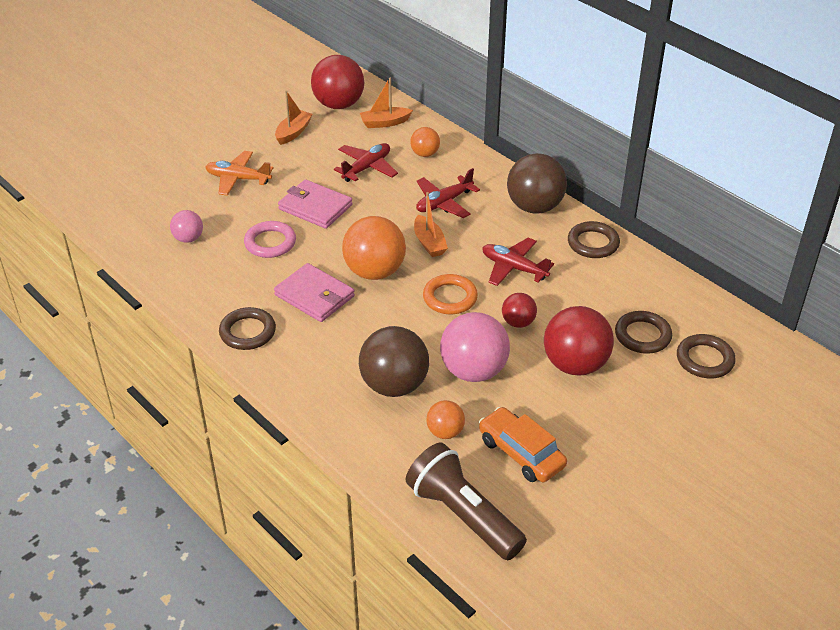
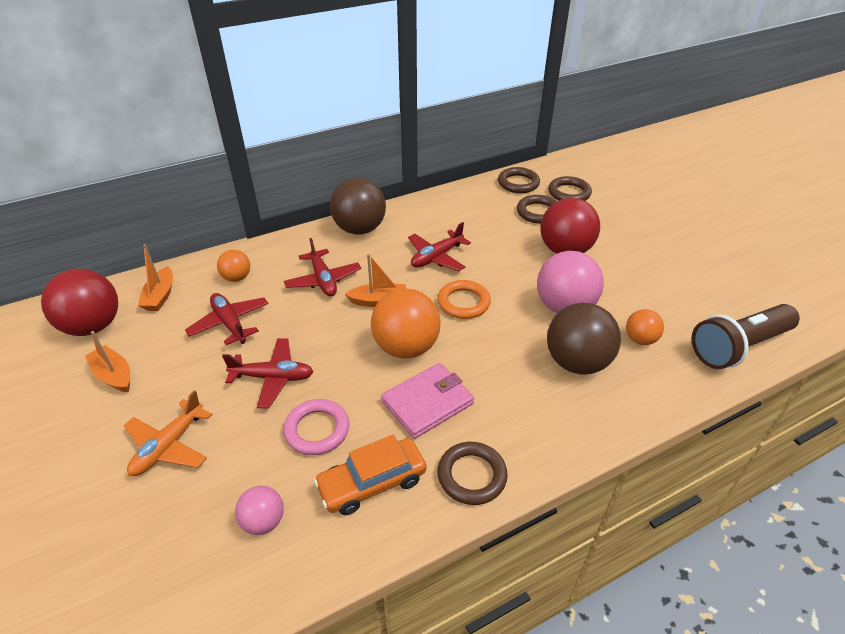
camera: 75 degrees left, 0 degrees up
(315, 207) = (273, 377): pink wallet -> red plane
(518, 322) = (508, 269): red ball -> none
(521, 453) = (664, 299): orange car -> orange car (372, 483)
(593, 243) = (422, 210): brown ring -> brown ring (518, 183)

